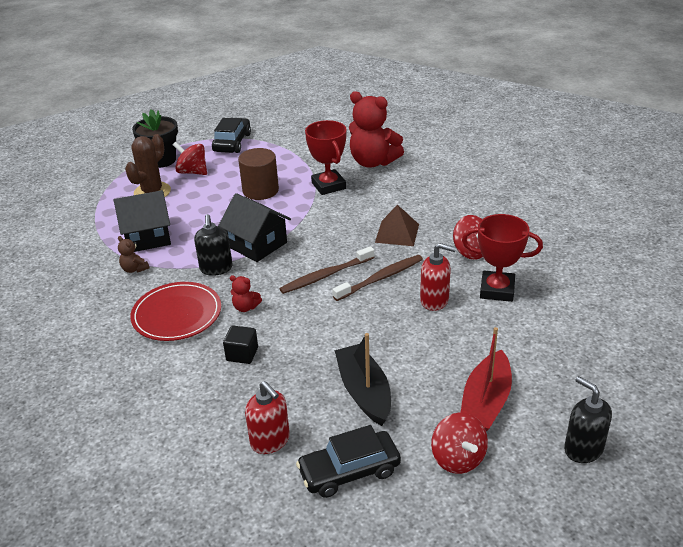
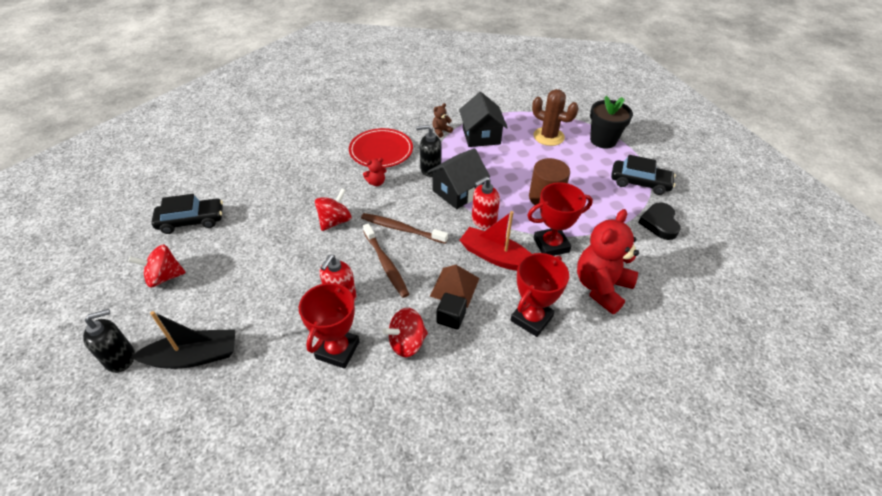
camera: 95 degrees right, 10 degrees up
(192, 172) = (581, 157): red spinning top -> red spinning top (335, 221)
(242, 354) = (325, 179): black cube -> black cube (451, 318)
(245, 307) = (376, 182): red teddy bear -> red teddy bear turned 135 degrees counterclockwise
(270, 441) = (238, 188): red soap dispenser -> red soap dispenser (483, 220)
(288, 136) = (659, 223): none -> black heart
(325, 276) = (401, 229): brown toothbrush -> brown toothbrush turned 45 degrees counterclockwise
(349, 471) = (191, 221): black car -> black car turned 90 degrees clockwise
(364, 392) = (255, 236): black boat -> black boat (194, 356)
(419, 192) = (531, 319): none -> red trophy
(485, 402) = (205, 306): red boat -> red boat (496, 257)

